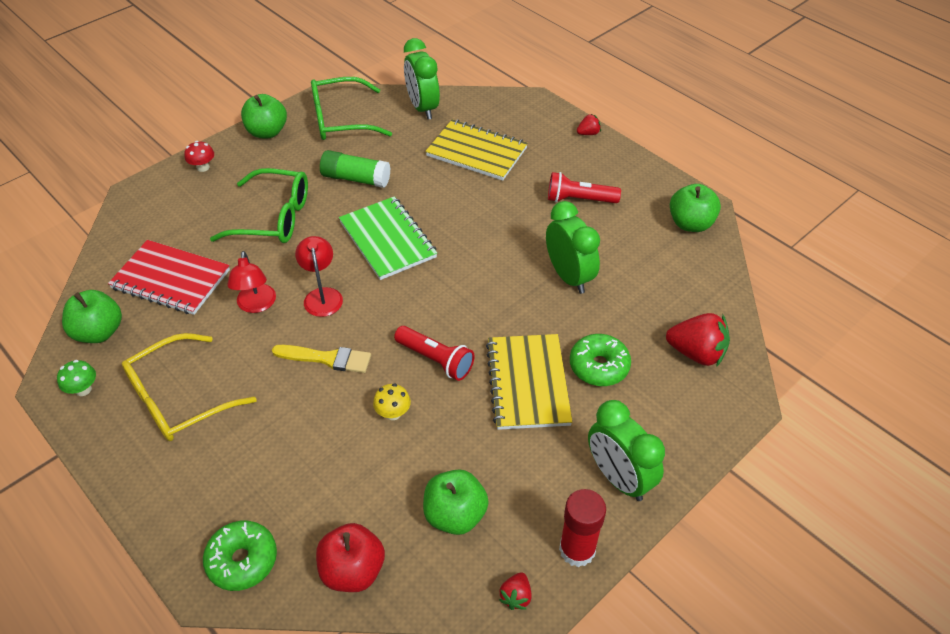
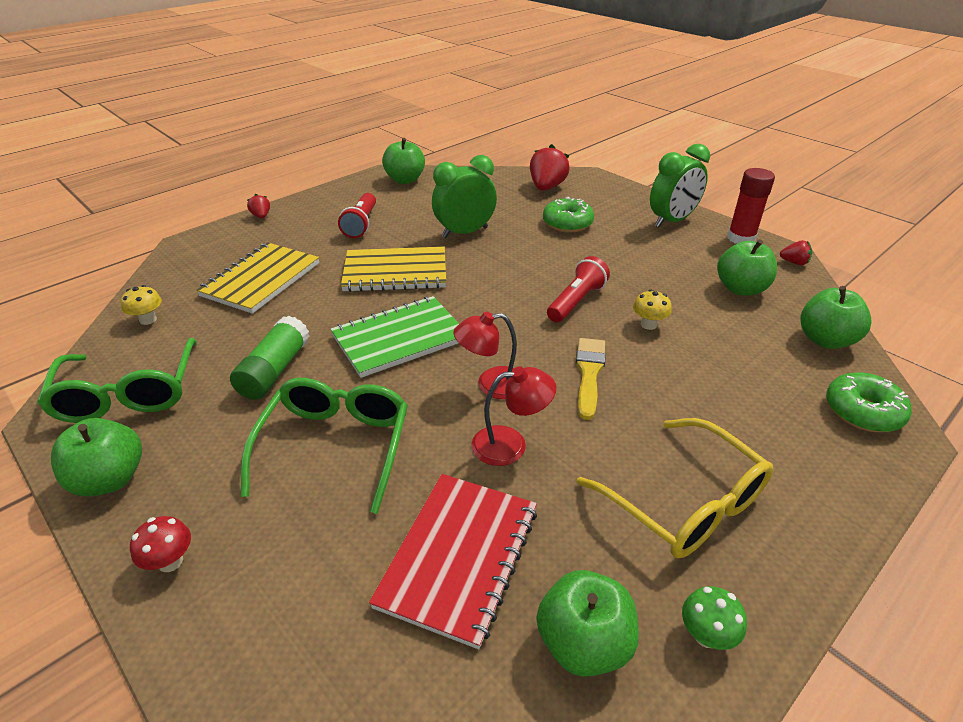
camera: 90 degrees left, 10 degrees down
(353, 570) = (825, 340): red apple -> green apple
(422, 108) = (148, 320): green clock -> yellow mushroom
(527, 383) = (593, 254): yellow notebook -> yellow notebook (395, 272)

